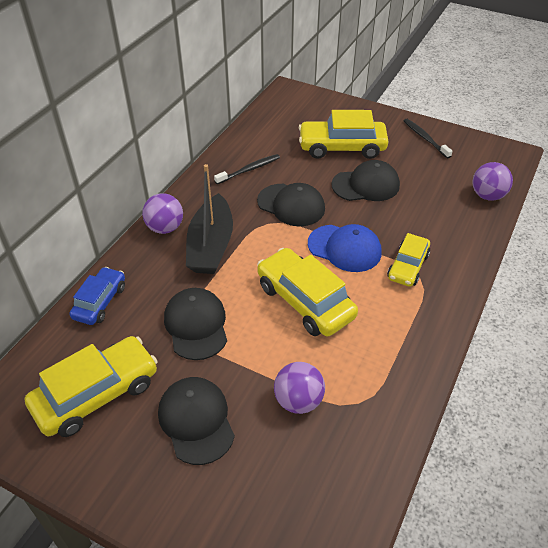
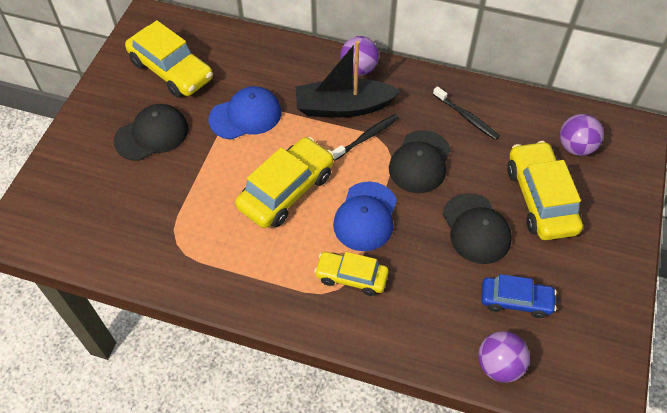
camera: 80 degrees right, 10 degrees up
(100, 302) = (261, 48): blue car -> blue car (515, 300)
(196, 325) = (245, 115): black cap -> blue cap
(298, 401) = (175, 199): purple ball -> purple ball (575, 147)
(425, 138) = (597, 290): black toothbrush -> black toothbrush (366, 137)

